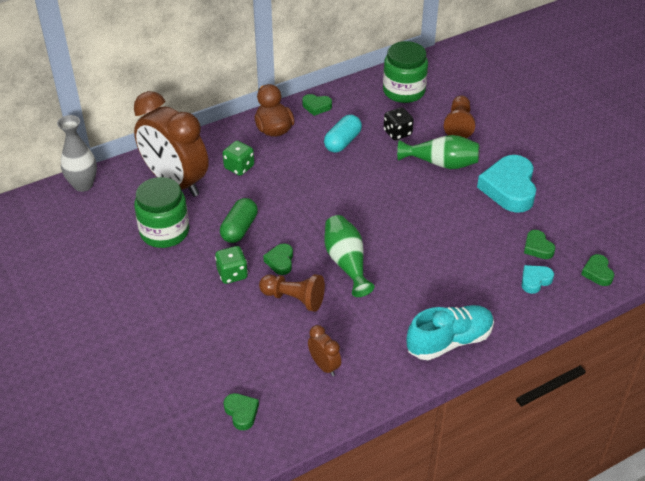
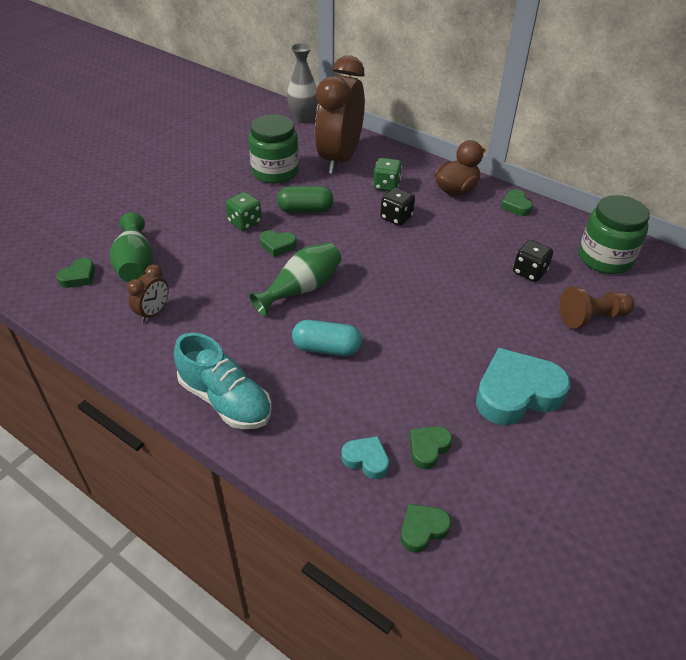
camera: 65 degrees right, 0 degrees up
(280, 261) = (277, 245): green heart -> green heart turned 150 degrees counterclockwise
(288, 177) = (396, 218): none -> black dice
(294, 299) = (233, 268): brown pawn -> none
(342, 142) = (478, 237): turquoise capsule -> turquoise capsule (326, 348)
(441, 163) = (510, 320): green vase -> green vase (135, 264)

